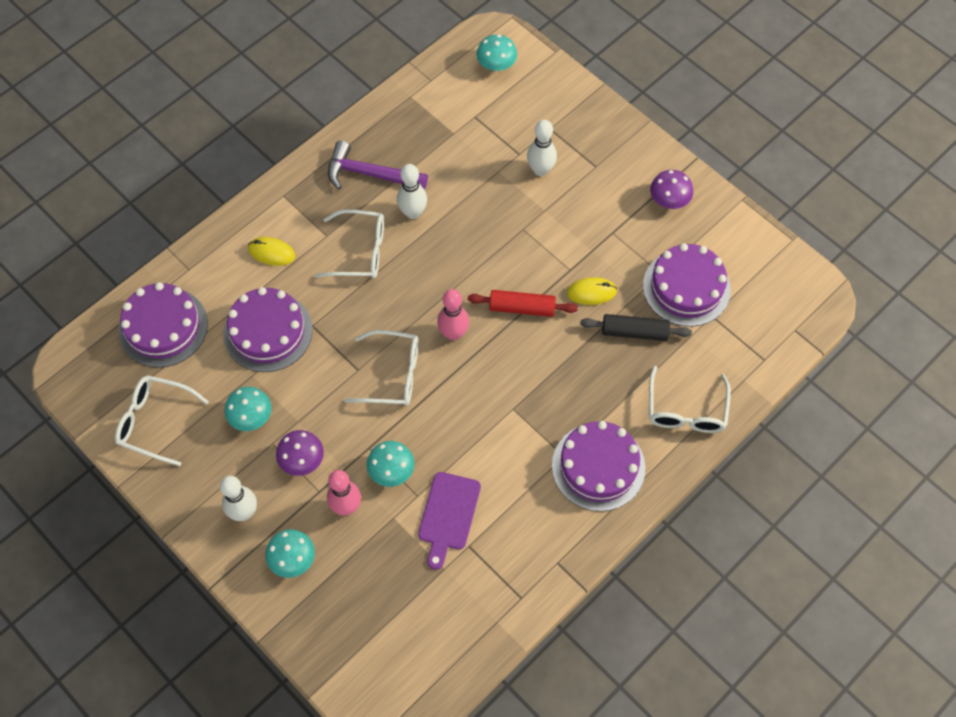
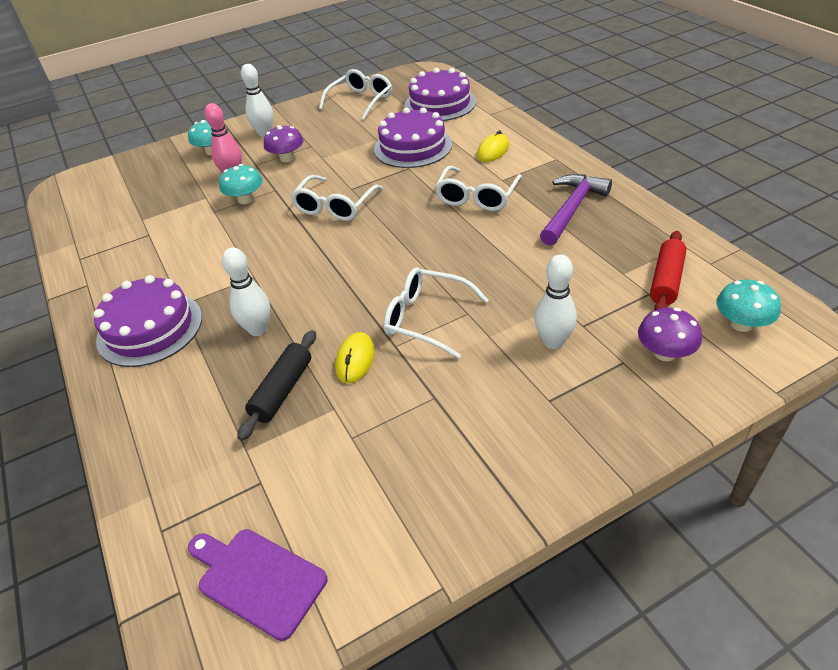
camera: 110 degrees right, 20 degrees down
(251, 417) = (339, 137): turquoise mushroom -> none
(413, 212) = (514, 233): white bowling pin -> white bowling pin (258, 329)
(448, 515) = (183, 226): purple cutting board -> purple cutting board (257, 579)
(453, 333) = (358, 246): pink bowling pin -> none
(522, 308) = (363, 298): red rolling pin -> red rolling pin (666, 280)
(669, 200) = (469, 477): purple mushroom -> purple mushroom (664, 353)
(686, 287) = (317, 462): purple cake -> none
(686, 410) = (154, 419): white glasses -> white glasses (426, 319)

